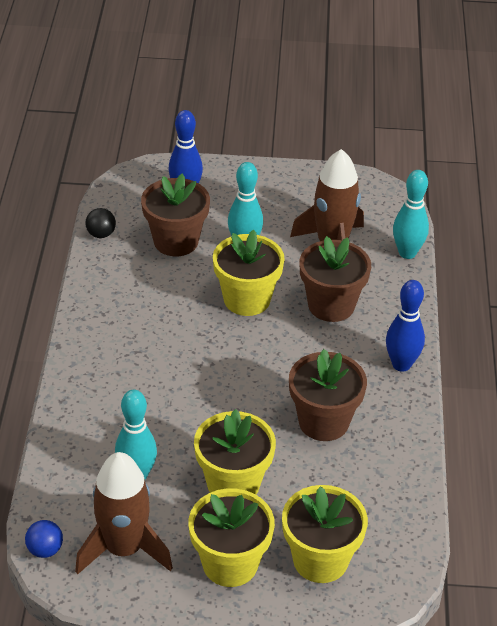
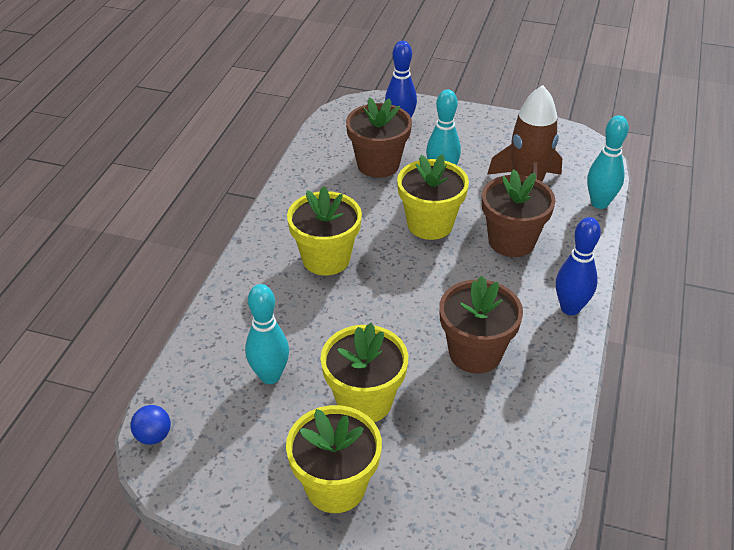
camera: 15 degrees right, 0 degrees up
(101, 234) = (312, 150): black ball -> none
(124, 549) = (232, 450): brown rocket -> none
(320, 560) = (433, 501): yellow flower pot -> yellow flower pot (326, 259)

